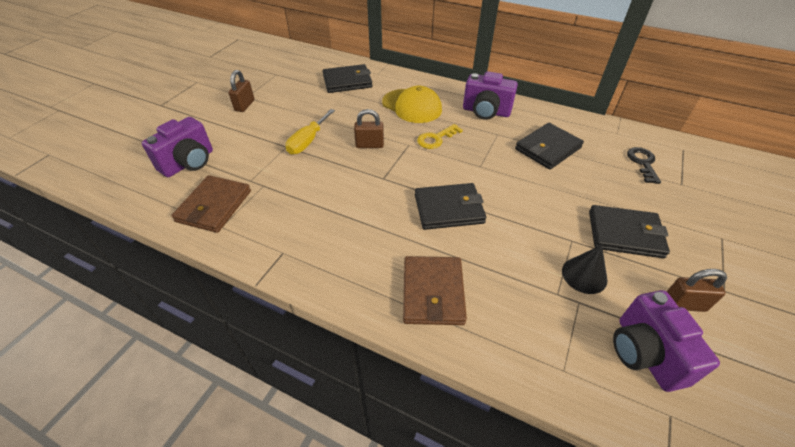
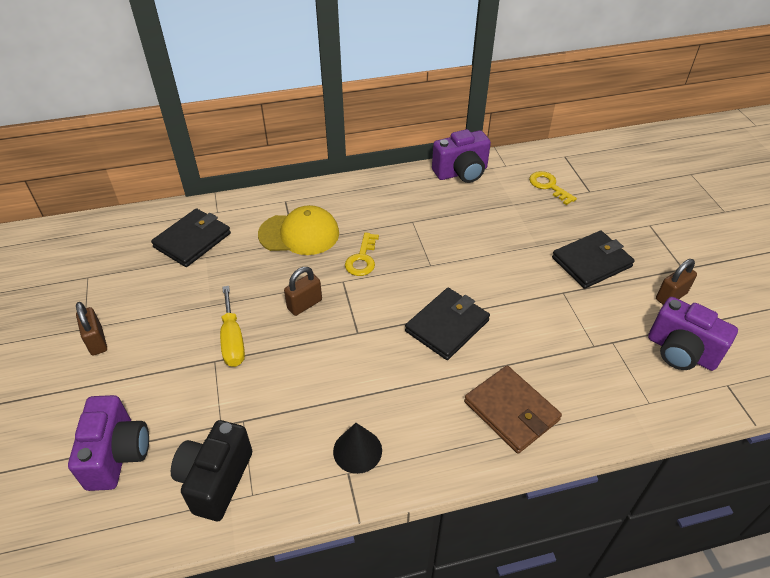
camera: 40 degrees left, 0 degrees up
(214, 206) = (216, 480): brown wallet -> black camera
(486, 112) = (378, 201): purple camera -> purple camera (461, 172)
(547, 148) = (467, 213): black wallet -> none
(584, 275) = (596, 317): black cone -> black cone (357, 450)
(642, 163) = (548, 186): black key -> yellow key

